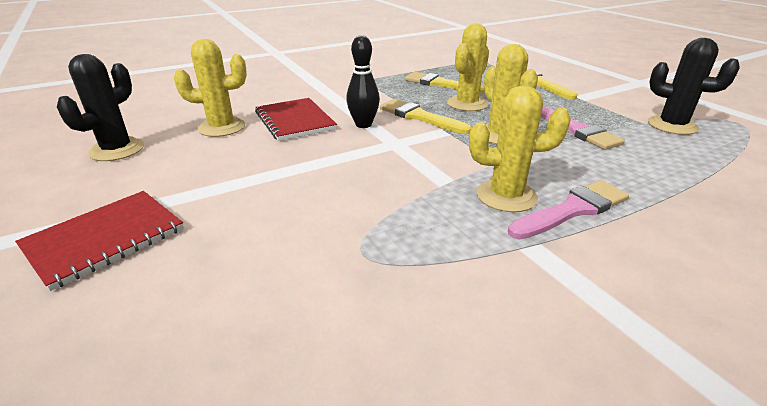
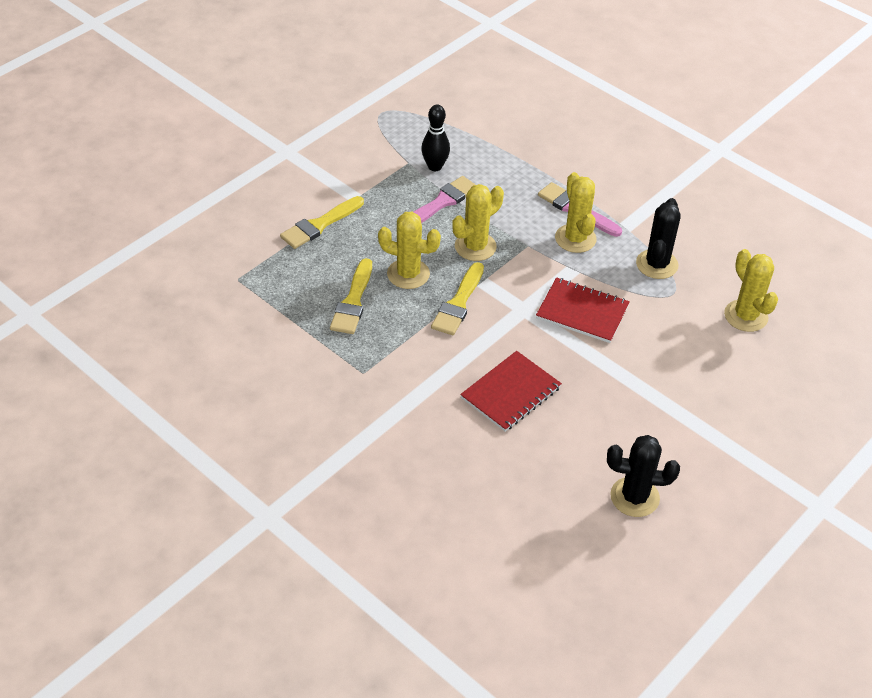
camera: 110 degrees left, 15 degrees up
(105, 239) = (734, 419): red notebook -> red notebook (582, 312)
(222, 127) = (552, 443): yellow cactus -> yellow cactus (746, 316)
(363, 124) = (495, 339): black bowling pin -> black bowling pin (435, 166)
(672, 125) = (406, 148): black cactus -> black cactus (657, 264)

